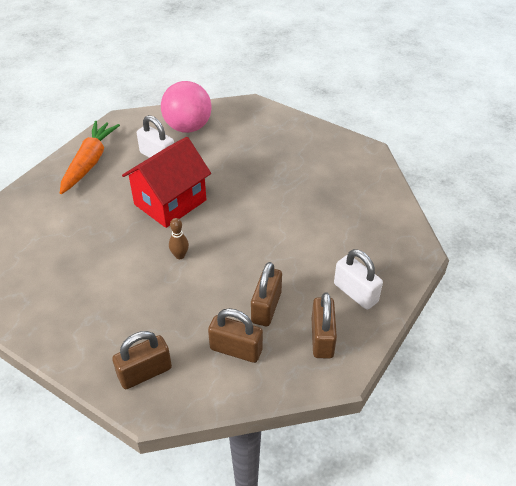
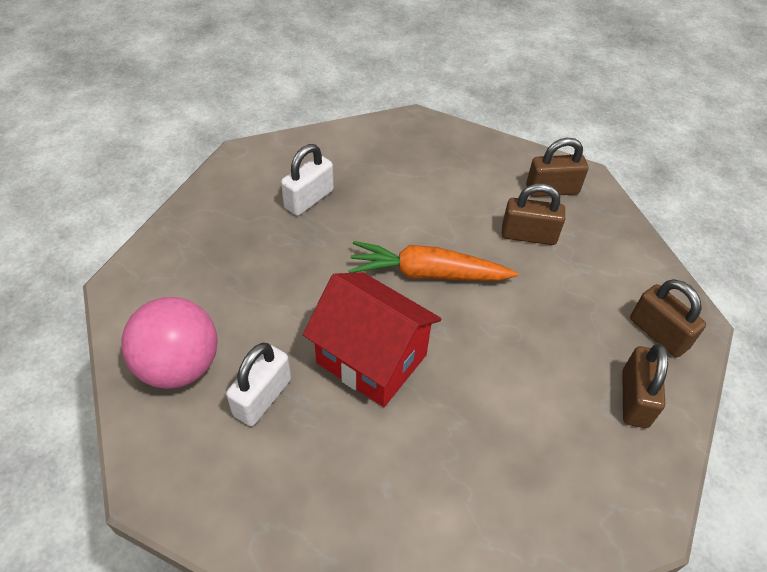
camera: 100 degrees left, 5 degrees up
(89, 162) = (282, 509): orange carrot -> orange carrot (427, 273)
(180, 255) = (473, 329): brown bowling pin -> none
(236, 349) = (593, 256): brown padlock -> brown padlock (634, 399)
(355, 293) = (484, 166): white padlock -> white padlock (309, 199)

